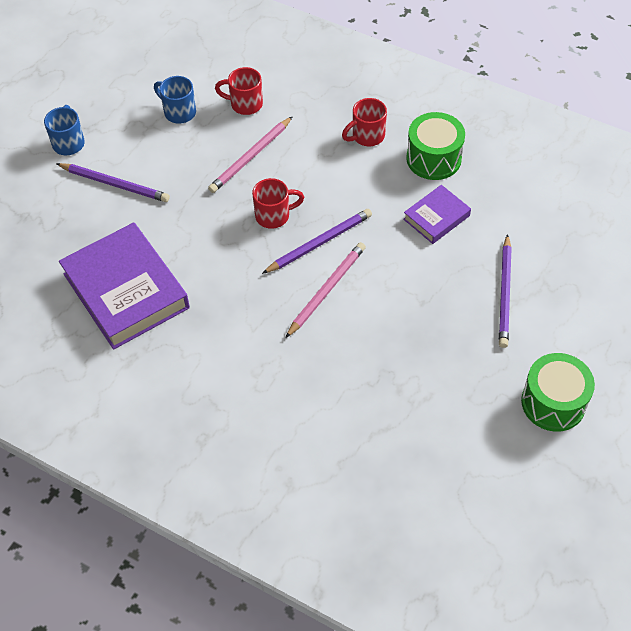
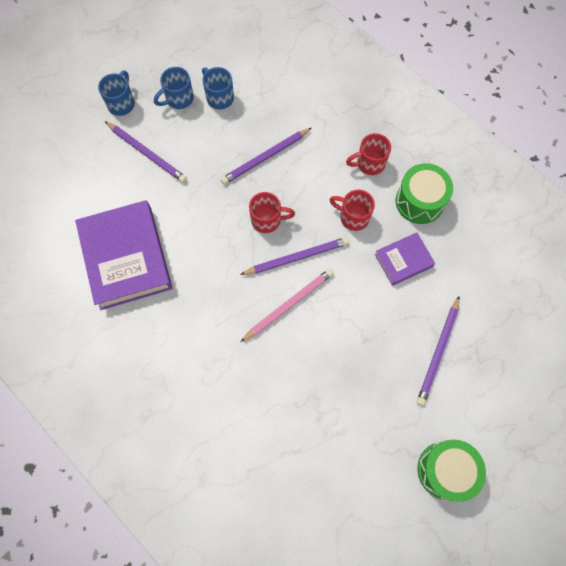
camera: 15 degrees right, 15 degrees up
(133, 124) = (178, 99): none -> blue mug
(245, 104) = (276, 104): red mug -> red mug (353, 217)
(251, 157) = (265, 157): pink pencil -> purple pencil

